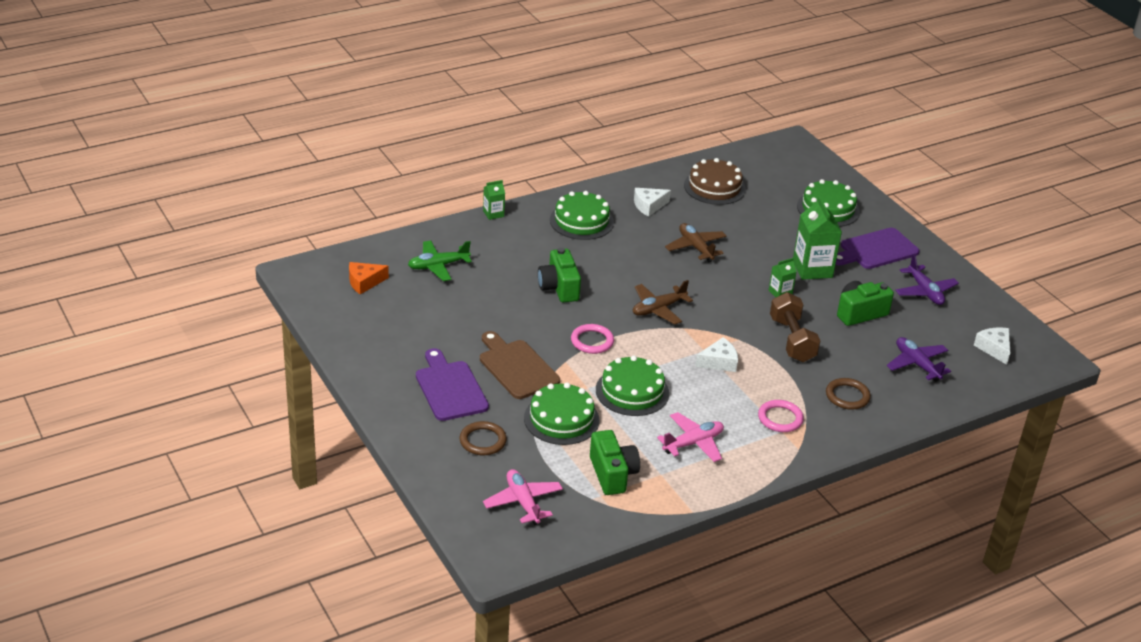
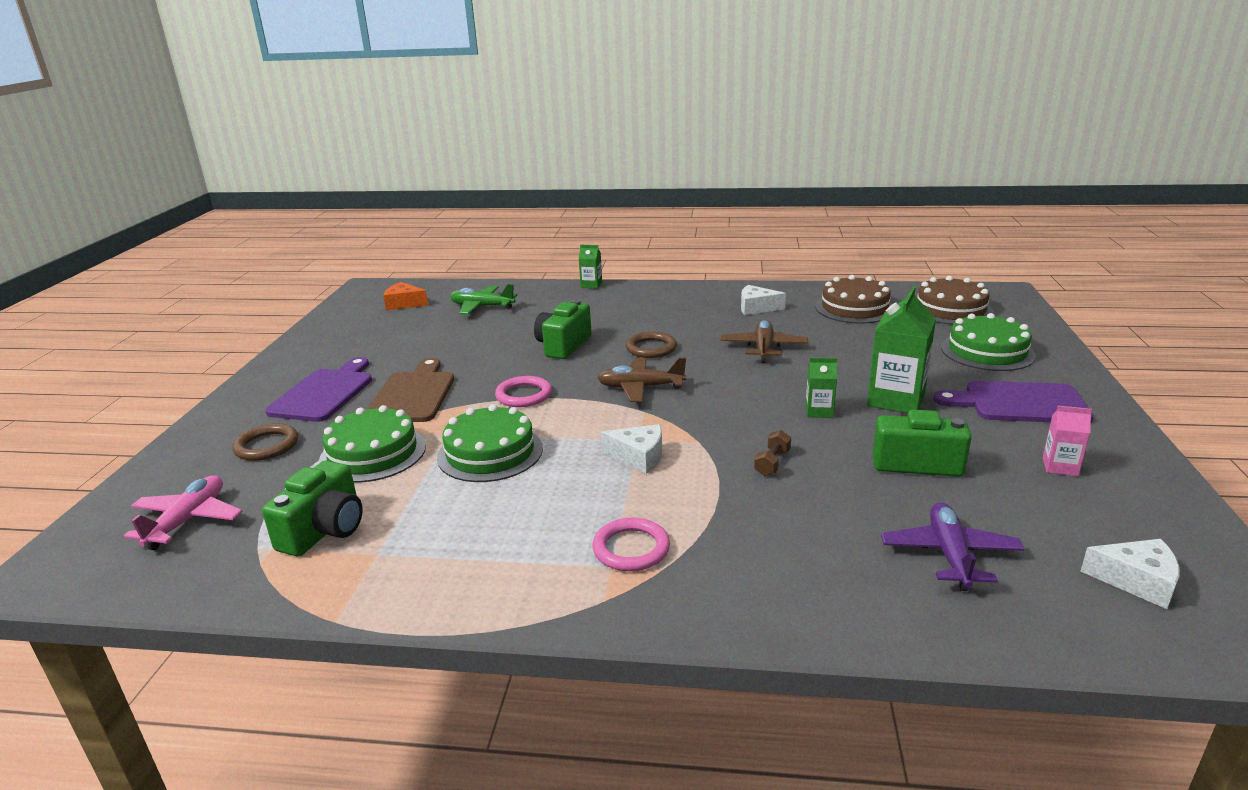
camera: 40 degrees right, 10 degrees down
(581, 221) = (667, 305): green cake -> none
(693, 443) = (472, 533): pink plane -> none
(775, 171) = (951, 309): none -> brown cake
(792, 340) = (772, 463): brown dumbbell -> brown dumbbell, size x0.47
(847, 396) = (774, 557): brown ring -> brown ring (651, 348)
(925, 291) = (1060, 467): purple plane -> pink carton
(994, 349) = (1136, 581): white cheese -> white cheese turned 90 degrees clockwise

